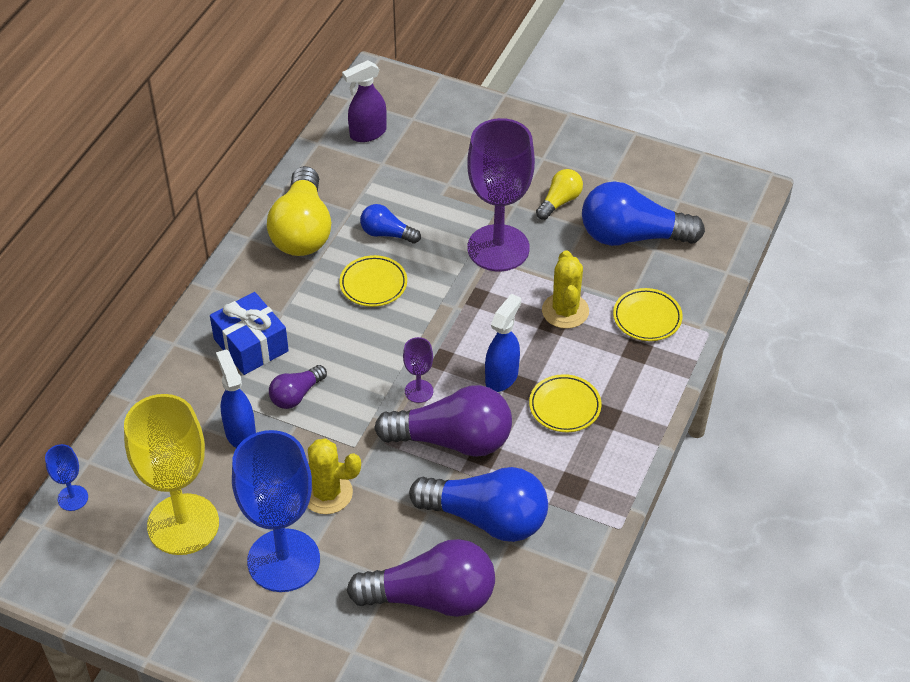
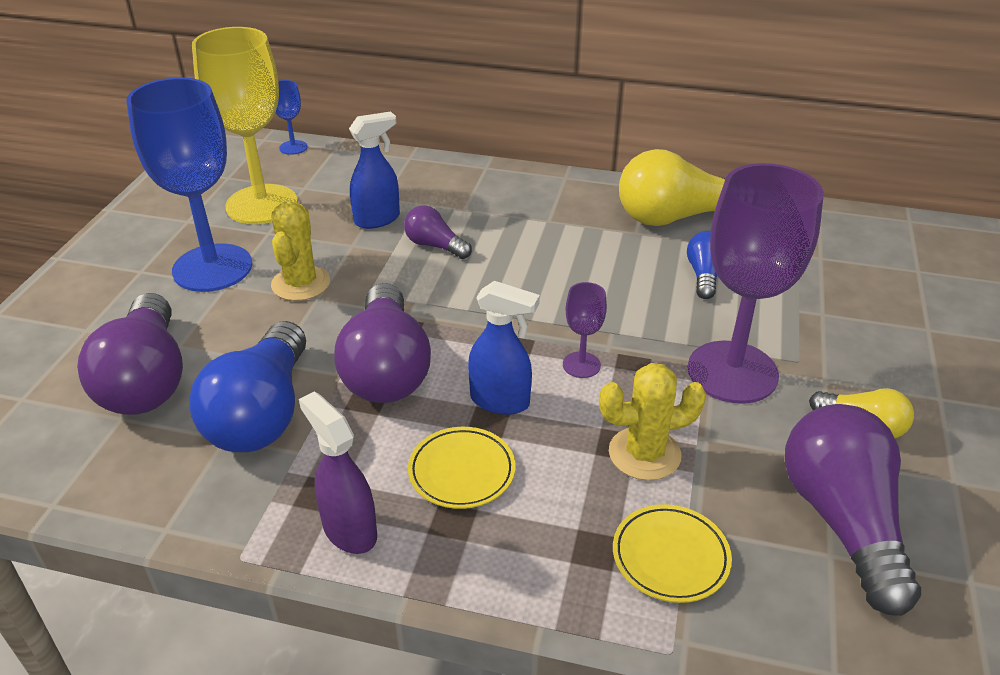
camera: 80 degrees right, 10 degrees down
(251, 345) = (497, 209): blue gift -> none
(367, 133) = (862, 240): purple spray bottle -> purple spray bottle (349, 530)
(373, 284) = (618, 276): yellow plate -> none
(419, 391) = (459, 331): purple goblet -> purple goblet (581, 365)
(632, 236) = (842, 521): blue light bulb -> purple light bulb

